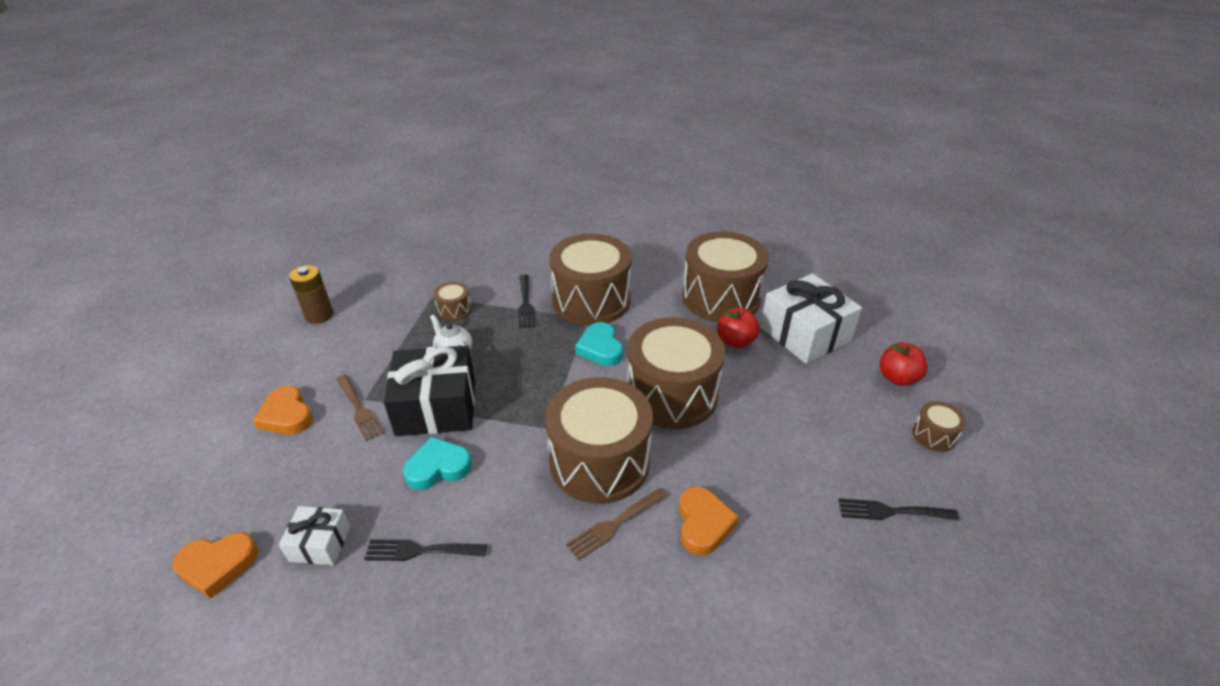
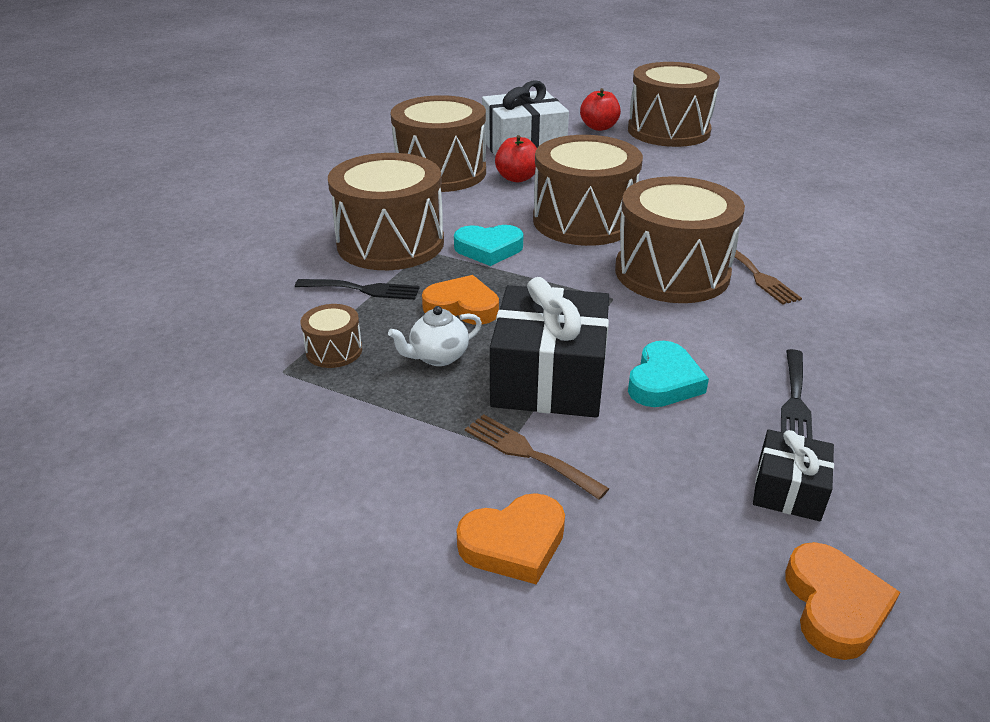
camera: 75 degrees left, 5 degrees down
(319, 315) = (235, 511): brown battery -> none
(320, 544) = (788, 490): white gift -> black gift
(359, 409) = (528, 454): brown fork -> brown fork turned 120 degrees counterclockwise
(438, 467) = (663, 381): turquoise heart -> turquoise heart turned 150 degrees counterclockwise
(703, 523) = (756, 233): orange heart -> orange heart (462, 307)
(891, 511) = (745, 161): black fork -> none
(934, 435) = (668, 131): brown drum -> brown drum, size x2.35

